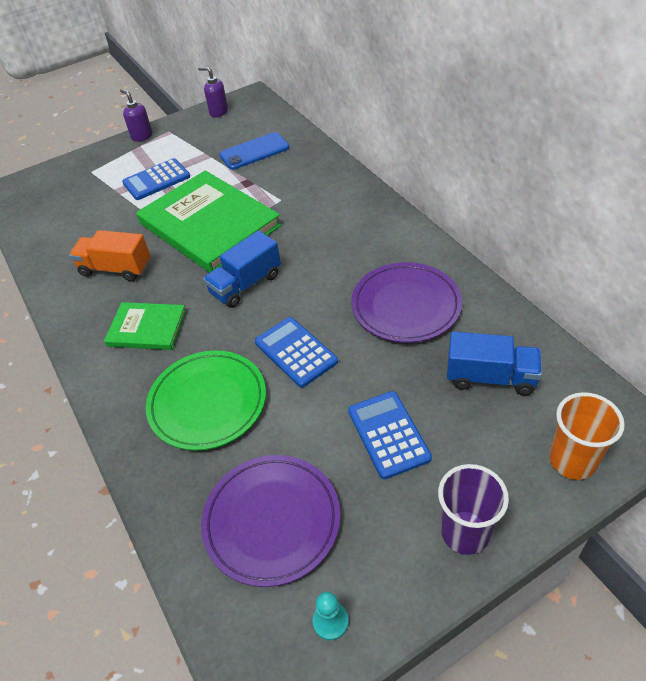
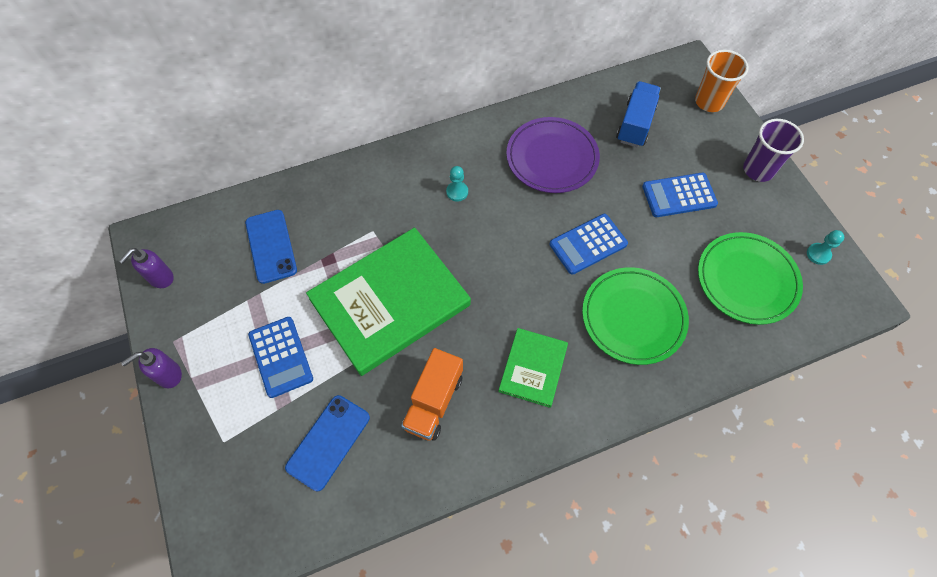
camera: 85 degrees left, 15 degrees up
(86, 219) = (328, 442): none -> blue phone
(246, 284) = (493, 275): blue truck -> none
(272, 521) = (747, 280): purple plate -> green plate
(337, 242) = (457, 192): none -> turquoise pawn

